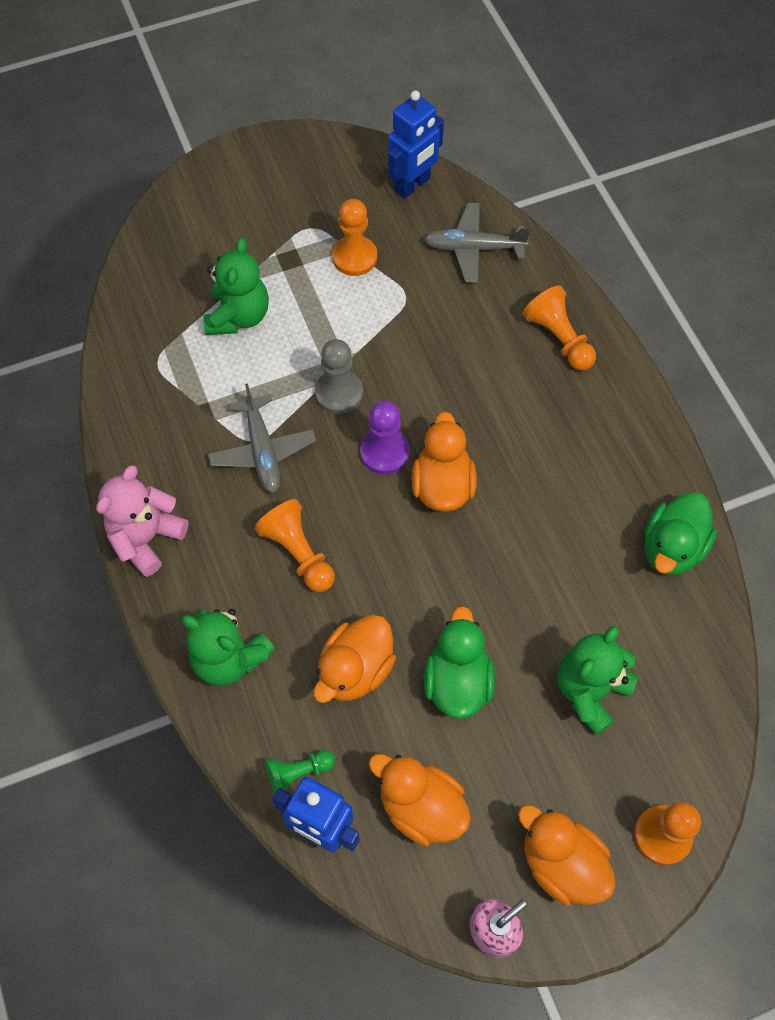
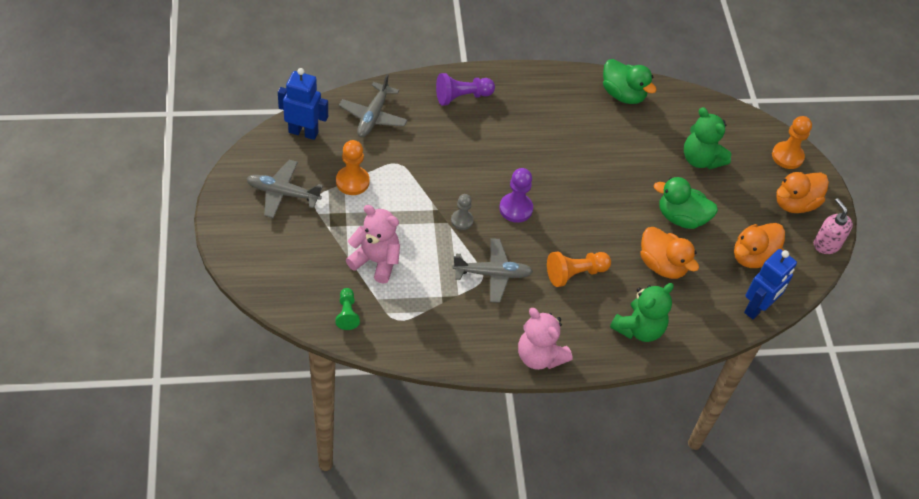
camera: 80 degrees left, 10 degrees down
(238, 316) = (376, 261): green teddy bear -> pink teddy bear
(298, 773) = (721, 311): green pawn -> green pawn (347, 313)
(307, 194) = (282, 193): none -> grey plane
(339, 393) = (462, 220): grey pawn -> grey pawn, size x0.66
(413, 185) = (303, 132): blue robot -> blue robot turned 45 degrees counterclockwise
(442, 485) = (549, 186): orange duck -> none
(558, 338) = (462, 97): orange pawn -> purple pawn

